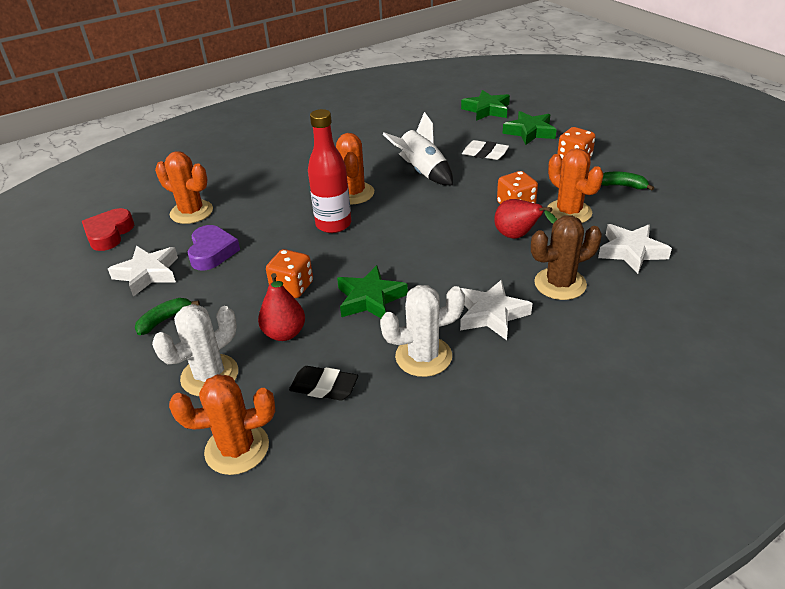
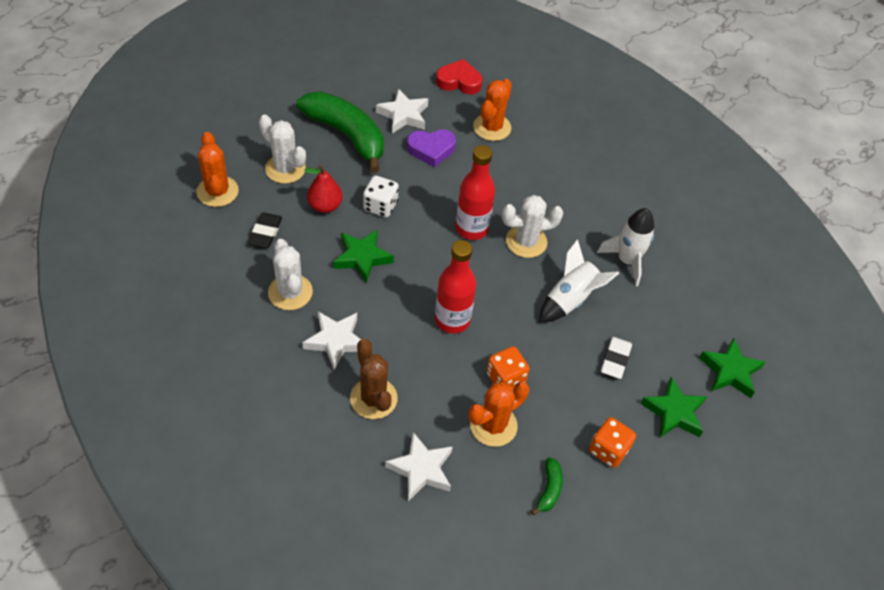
camera: 80 degrees right, 15 degrees up
(165, 320) = (347, 135): green banana -> green banana, size x2.41
(292, 287) = (380, 206): orange dice -> white dice
(353, 193) = (526, 241): orange cactus -> white cactus
(378, 145) = (627, 261): none -> white rocket
(453, 235) = (452, 320): none -> red bottle
(518, 237) = (449, 374): red pear -> none

